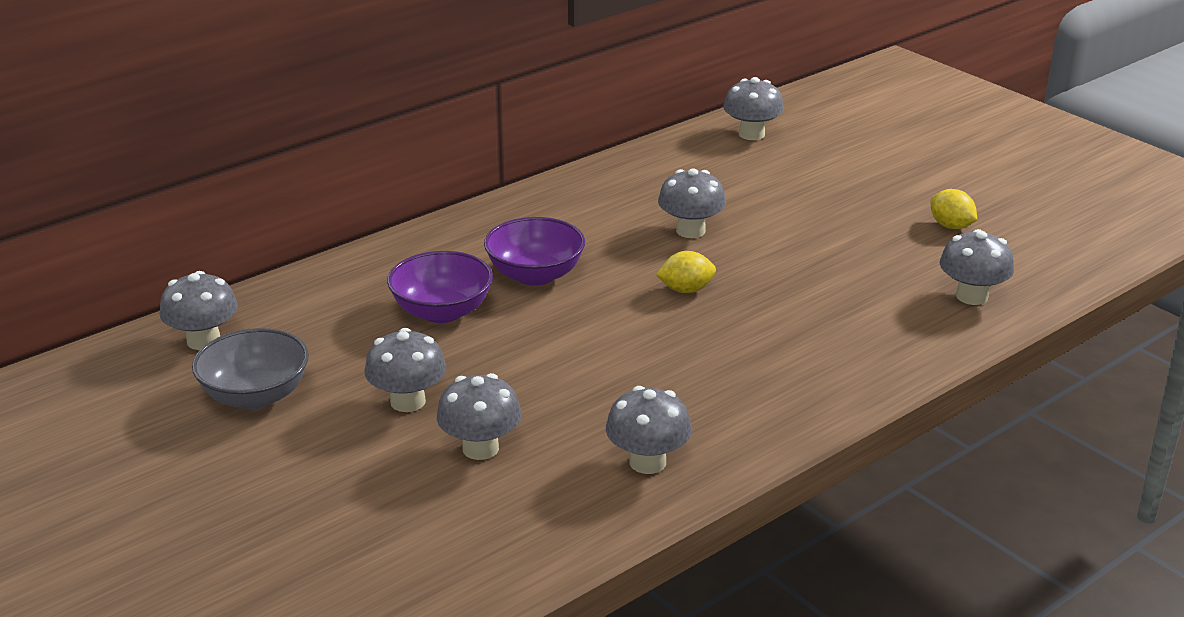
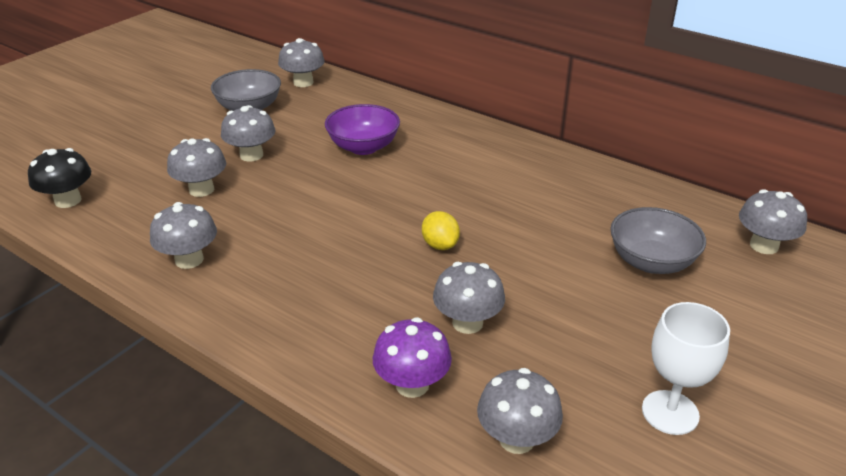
camera: 75 degrees right, 5 degrees up
(444, 576) = (68, 200): none -> black mushroom
(535, 275) = (429, 173): purple bowl -> none
(690, 231) = (542, 234): grey mushroom -> grey mushroom (467, 323)
(757, 188) = (651, 262): none -> grey bowl
(899, 336) = (412, 384): none -> purple mushroom
(951, 226) = (670, 412): yellow lemon -> white goblet

